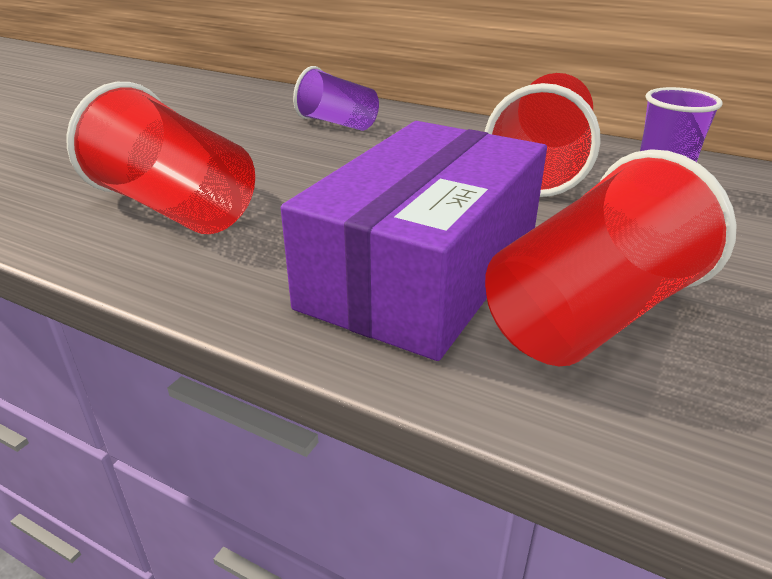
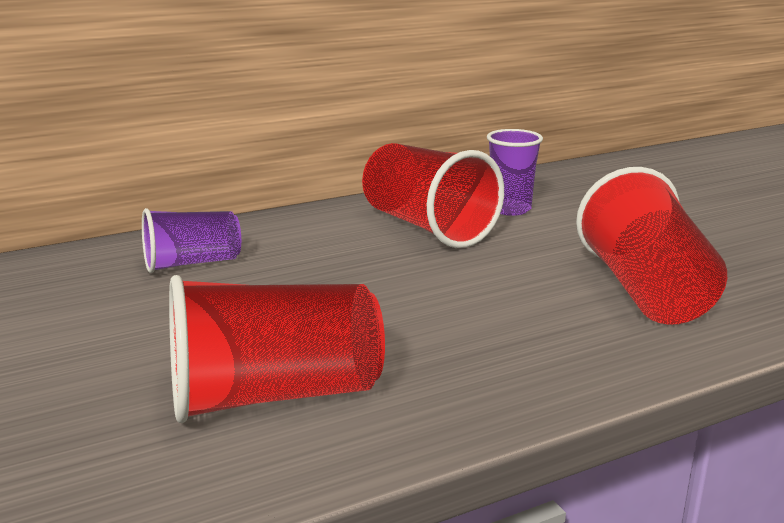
camera: 55 degrees left, 10 degrees down
(423, 270) = (535, 320): purple box -> none

